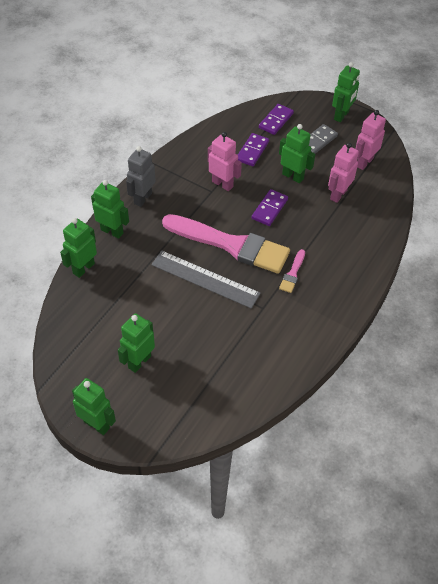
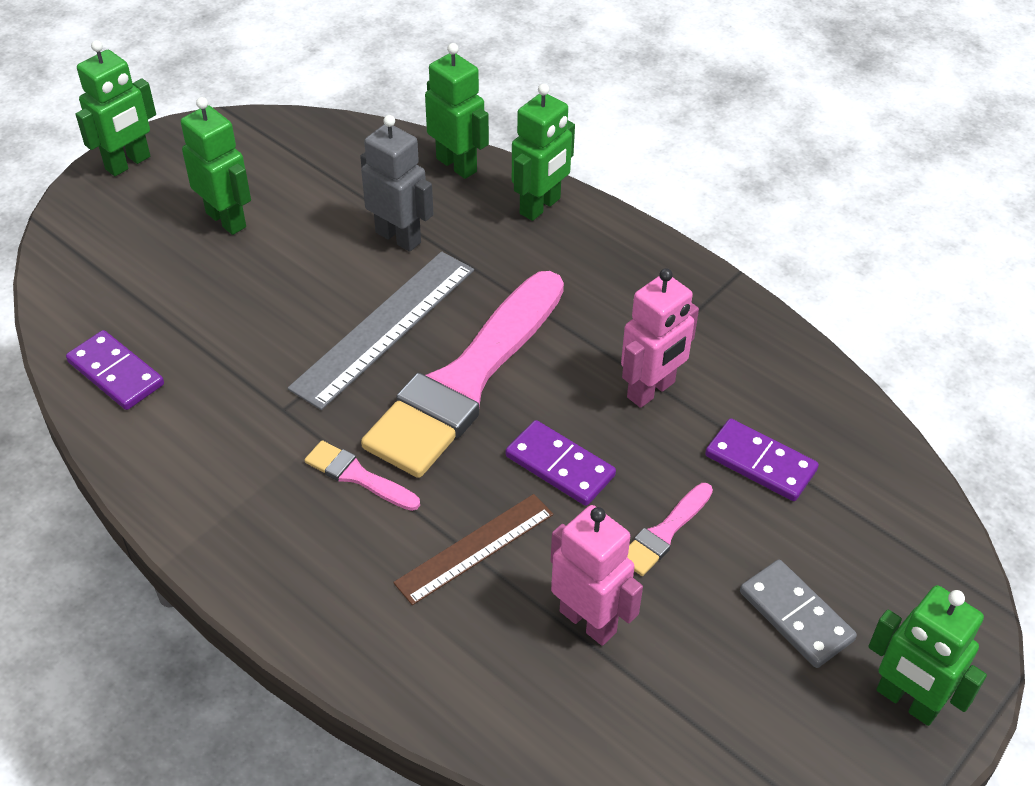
camera: 100 degrees right, 5 degrees down
(142, 198) = (623, 255): grey robot -> grey robot (398, 237)
(276, 121) = (877, 532): purple domino -> purple domino (115, 373)
(293, 176) = (664, 533): green robot -> pink brush
(317, 230) = (475, 548): none -> brown ruler
(364, 162) = (705, 715): pink robot -> none

